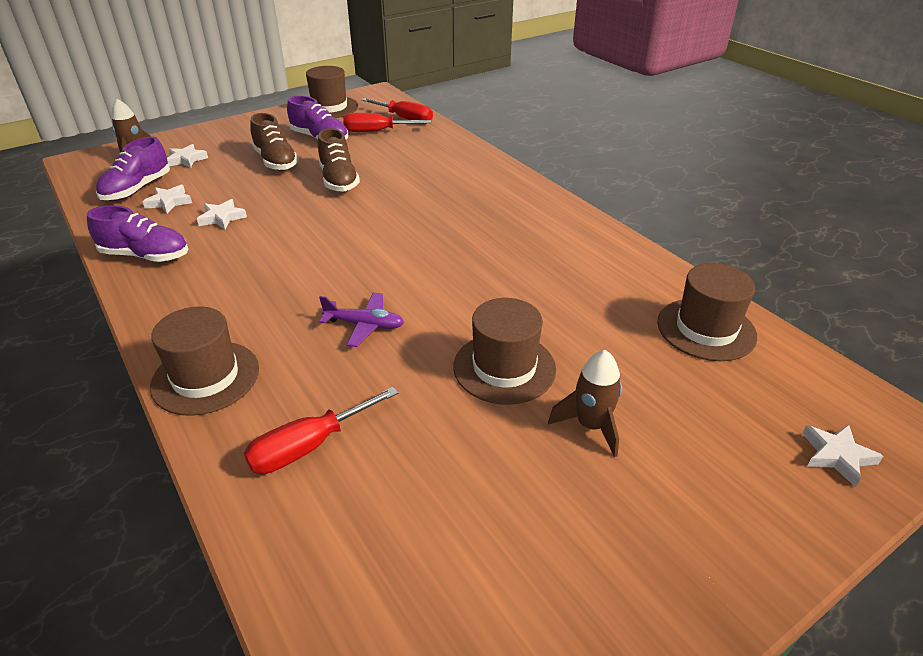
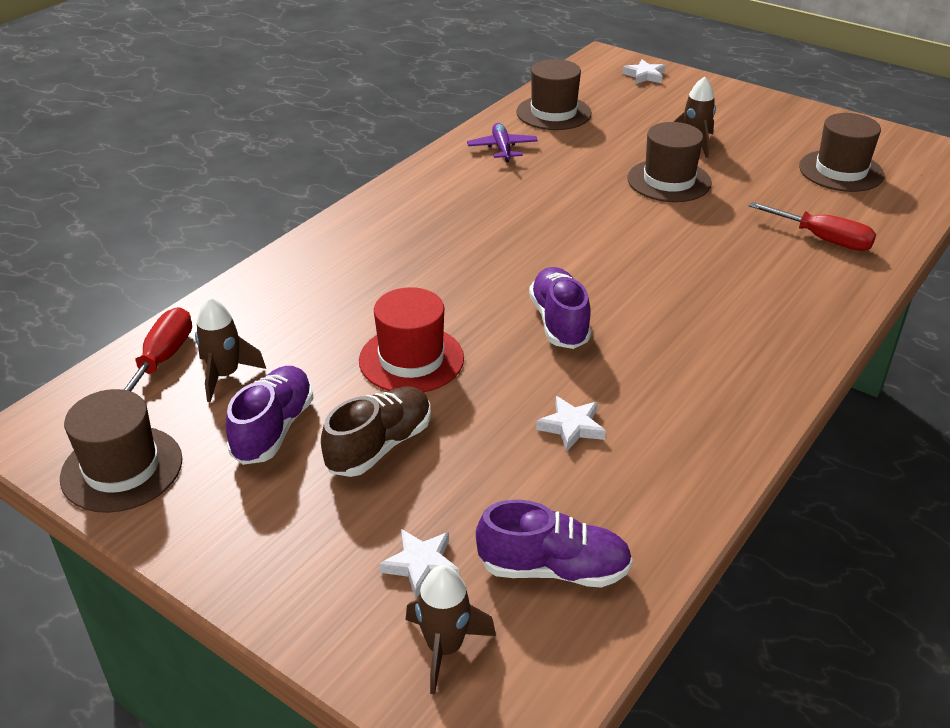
camera: 110 degrees left, 0 degrees up
(145, 256) = (699, 452): purple shoe -> purple shoe (559, 322)
(169, 202) = (567, 505): white star -> none
(205, 377) = (817, 313): brown hat -> brown hat (841, 171)
(339, 180) = (411, 359): brown shoe -> red hat
(364, 325) = (678, 254): purple plane -> purple plane (502, 148)
(376, 131) = (225, 375): red screwdriver -> brown rocket

